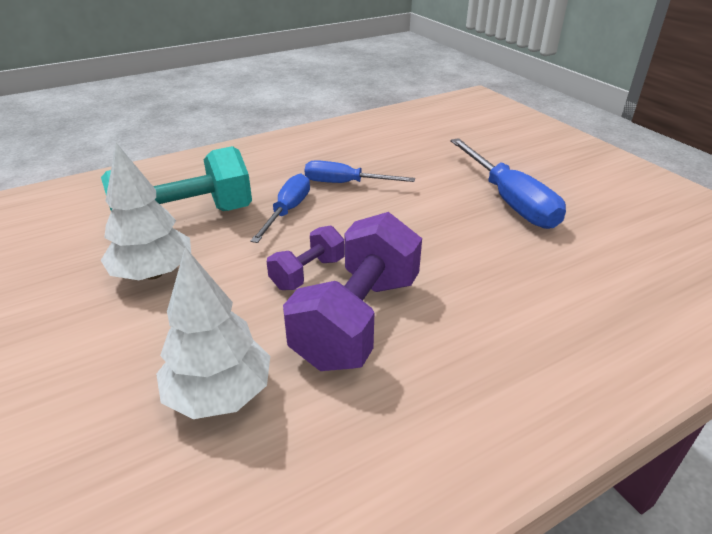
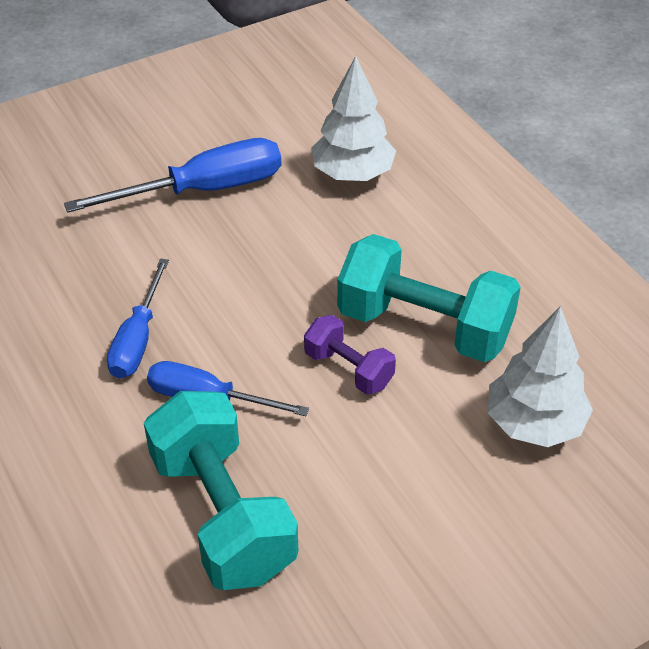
camera: 90 degrees left, 10 degrees up
(153, 273) = (351, 523): white tree -> white tree (352, 173)
(357, 320) = (424, 326): purple dumbbell -> turquoise dumbbell

